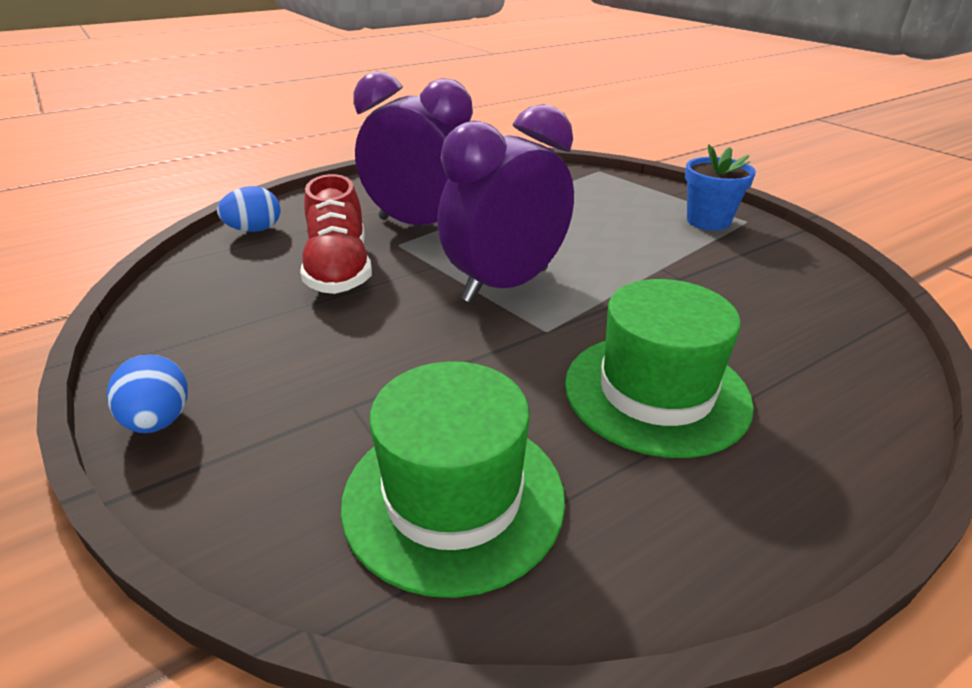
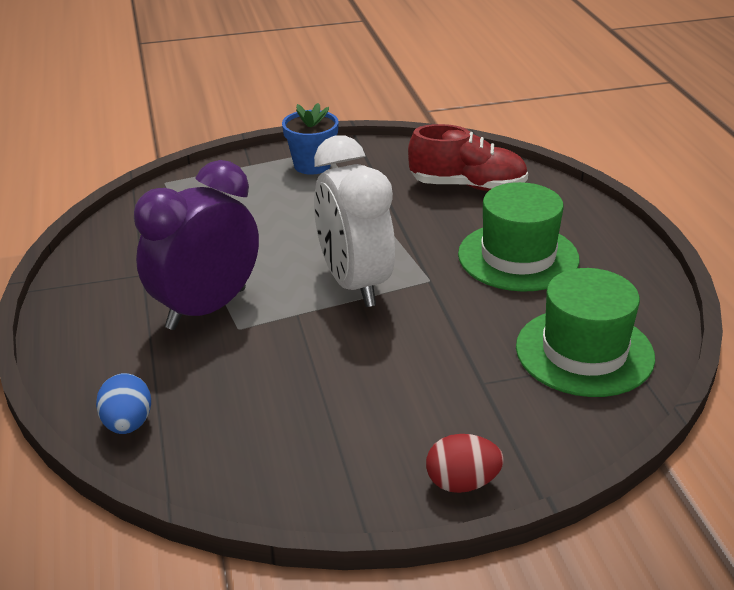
camera: 70 degrees left, 0 degrees up
(159, 421) = (462, 483): blue egg -> red egg
(339, 270) = (267, 370): red shoe -> red shoe (468, 186)
(505, 285) = (354, 284): purple clock -> white clock

